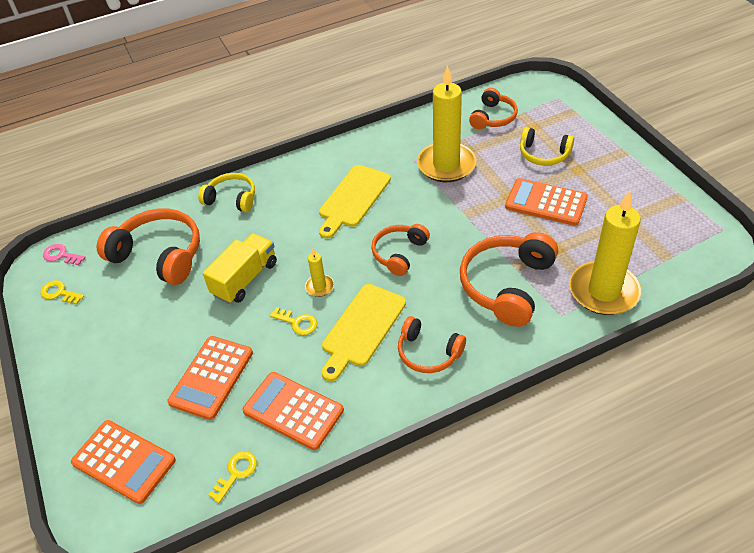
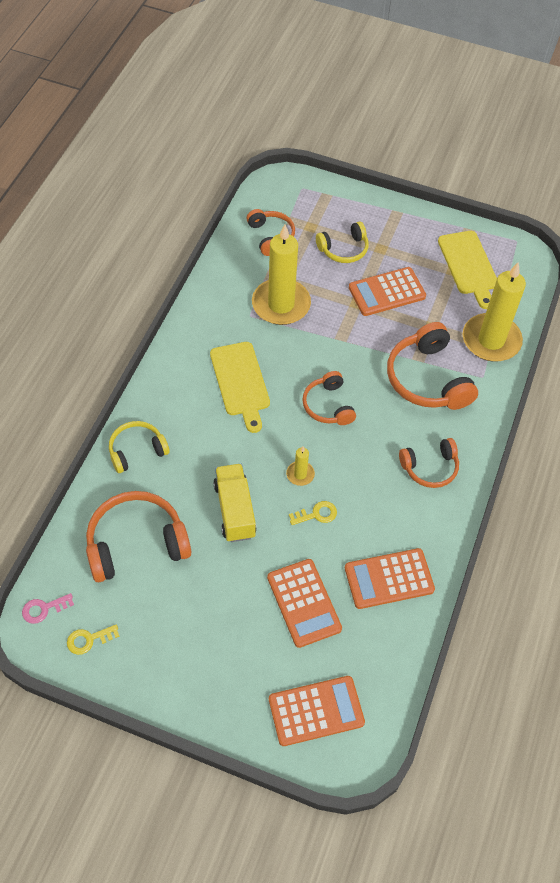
camera: 50 degrees left, 10 degrees up
(236, 473) = (401, 651): yellow key -> none
(362, 328) = (367, 483): yellow cutting board -> yellow cutting board (469, 266)

